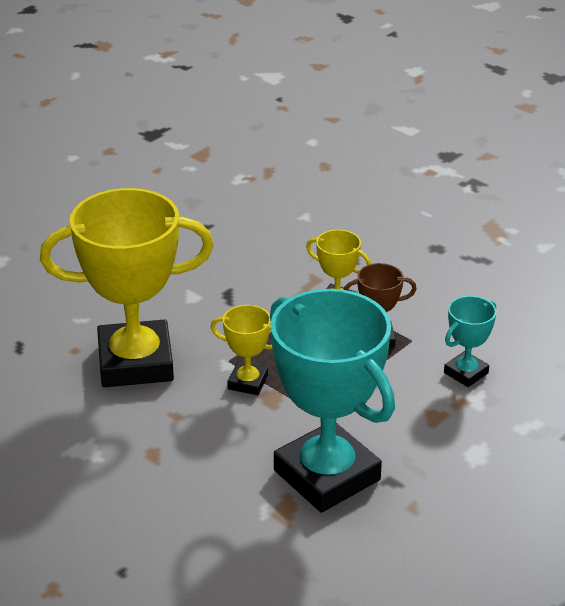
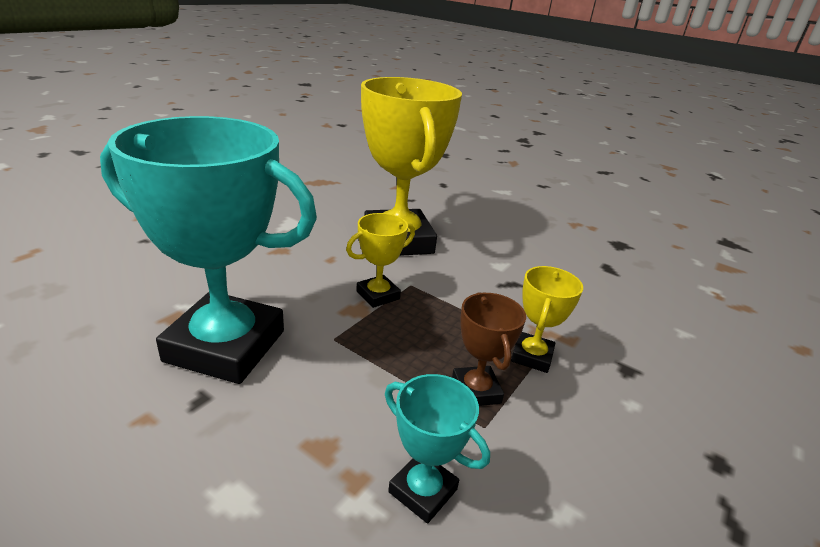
camera: 80 degrees right, 5 degrees down
(247, 382) = (378, 295): yellow trophy -> yellow trophy turned 45 degrees clockwise
(327, 475) = (225, 346): turquoise trophy -> turquoise trophy turned 60 degrees clockwise

